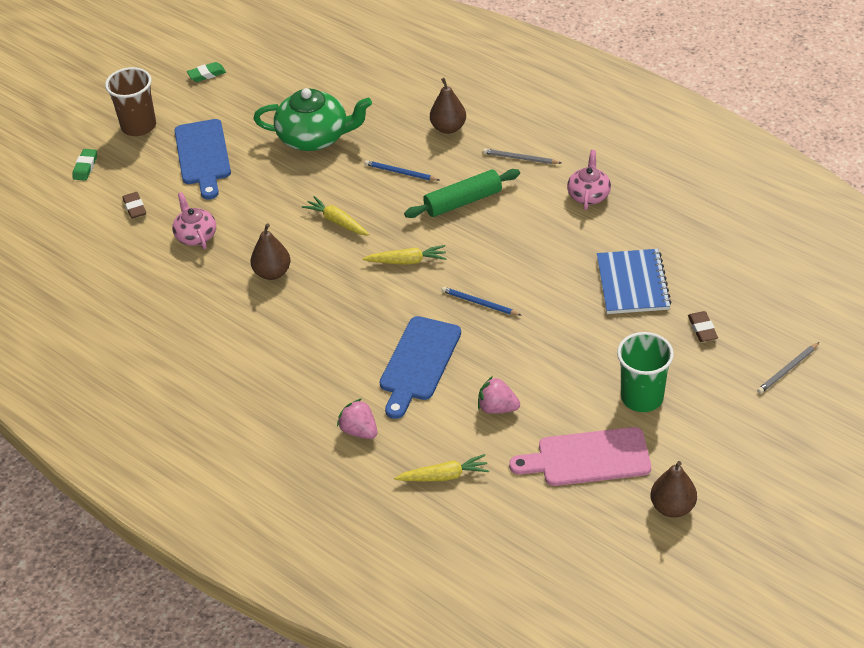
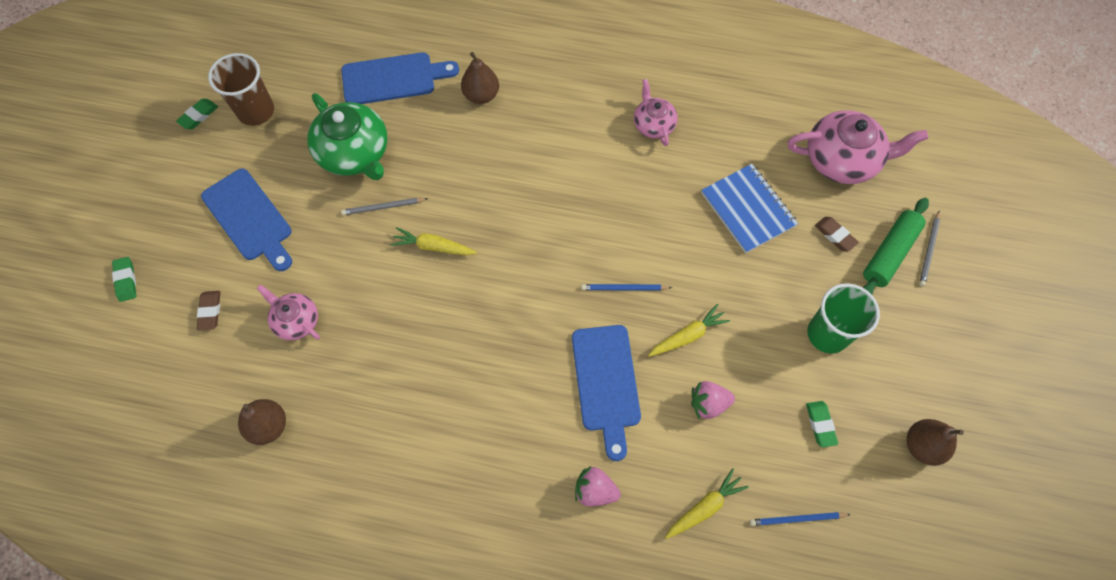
camera: 30 degrees left, 20 degrees up
(135, 207) = (210, 311): brown eraser -> brown eraser turned 45 degrees clockwise
(138, 126) = (158, 206): brown cup -> brown cup (256, 111)
(272, 273) = (402, 335): brown pear -> brown pear (269, 426)
(314, 137) = (355, 153): green teapot -> green teapot turned 75 degrees clockwise
(380, 94) = (393, 79): none -> blue cutting board
(400, 172) = (464, 164): blue pencil -> blue pencil (797, 519)
(407, 261) = (528, 267): yellow carrot -> yellow carrot (687, 336)
(463, 201) = (543, 176): green rolling pin -> green rolling pin (889, 253)
(520, 158) = (568, 106): grey pencil -> grey pencil (383, 207)
(588, 458) = (820, 424): pink cutting board -> green eraser
(752, 275) = (842, 160): none -> pink teapot

